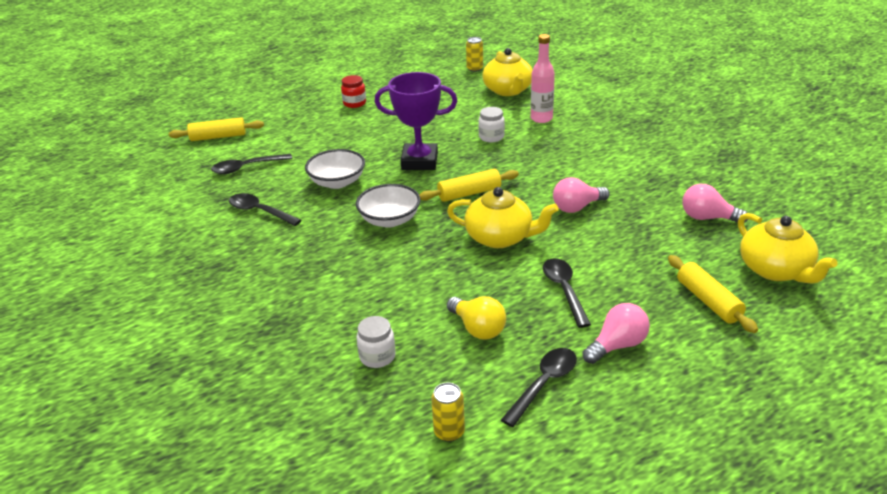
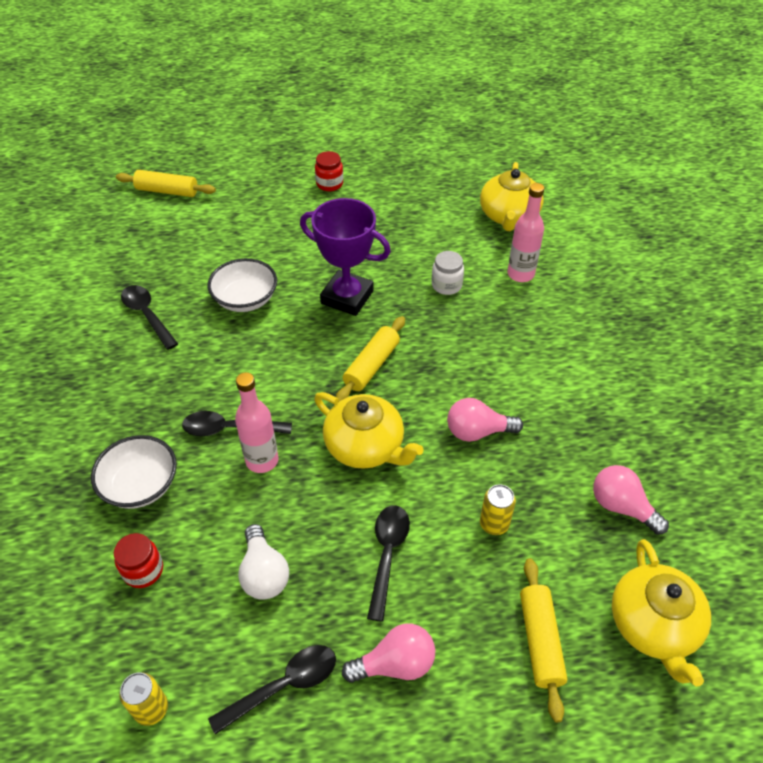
camera: 20 degrees right, 15 degrees up
(246, 168) = (169, 246): black spoon -> black spoon (229, 429)
(377, 357) = (143, 570): white jar -> red jar
(389, 220) = (266, 375): white bowl -> white bowl (140, 485)
(425, 267) = (262, 460): none -> pink bottle
(469, 193) = (371, 366): yellow rolling pin -> yellow rolling pin turned 60 degrees counterclockwise
(475, 68) = (491, 168): yellow can -> yellow can (494, 524)
(478, 328) = (264, 573): yellow light bulb -> white light bulb

